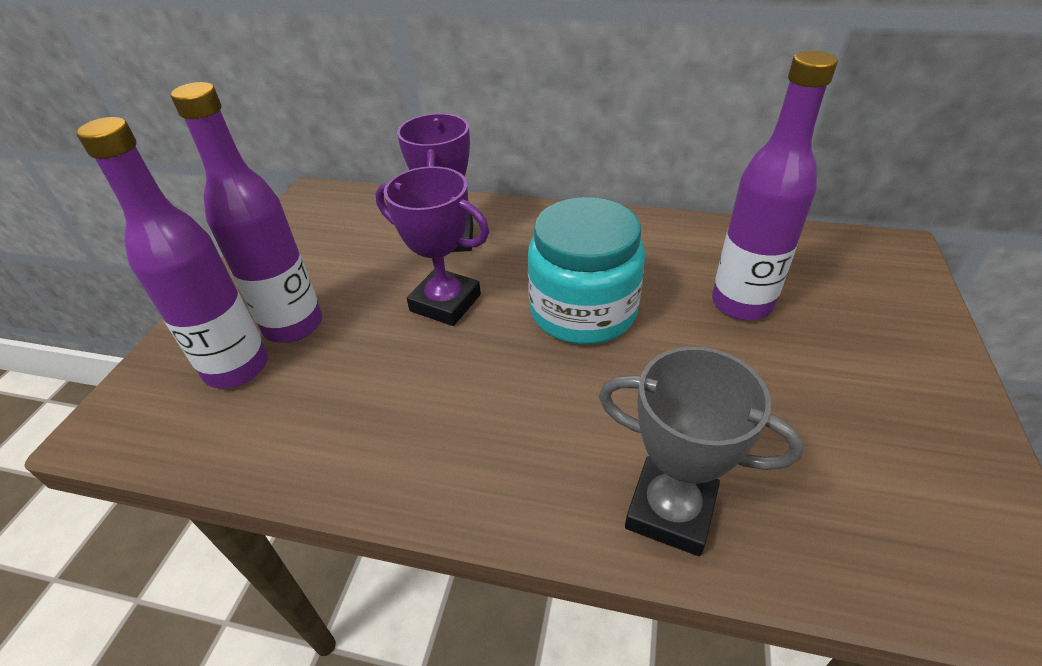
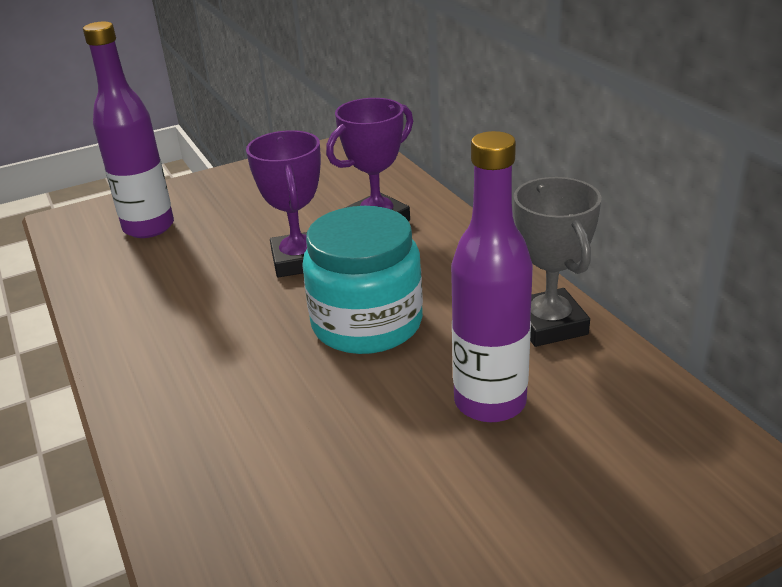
camera: 50 degrees right, 10 degrees down
(293, 325) = (207, 221): purple bottle -> none
(670, 510) = (187, 465): grey trophy -> grey trophy (549, 324)

